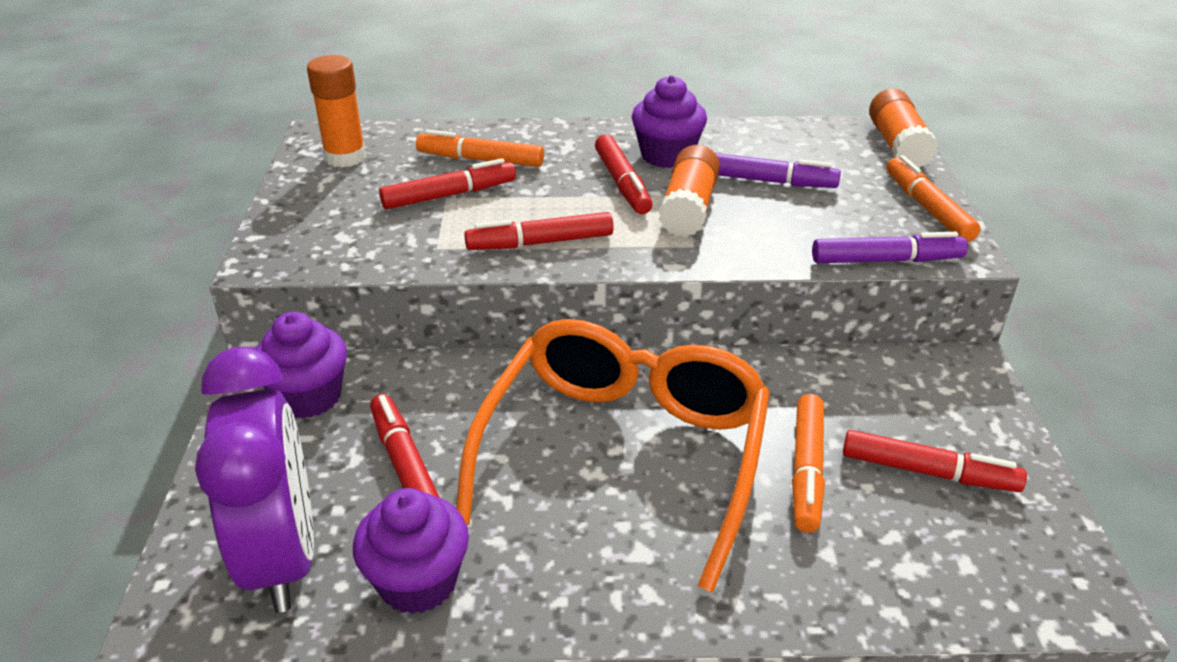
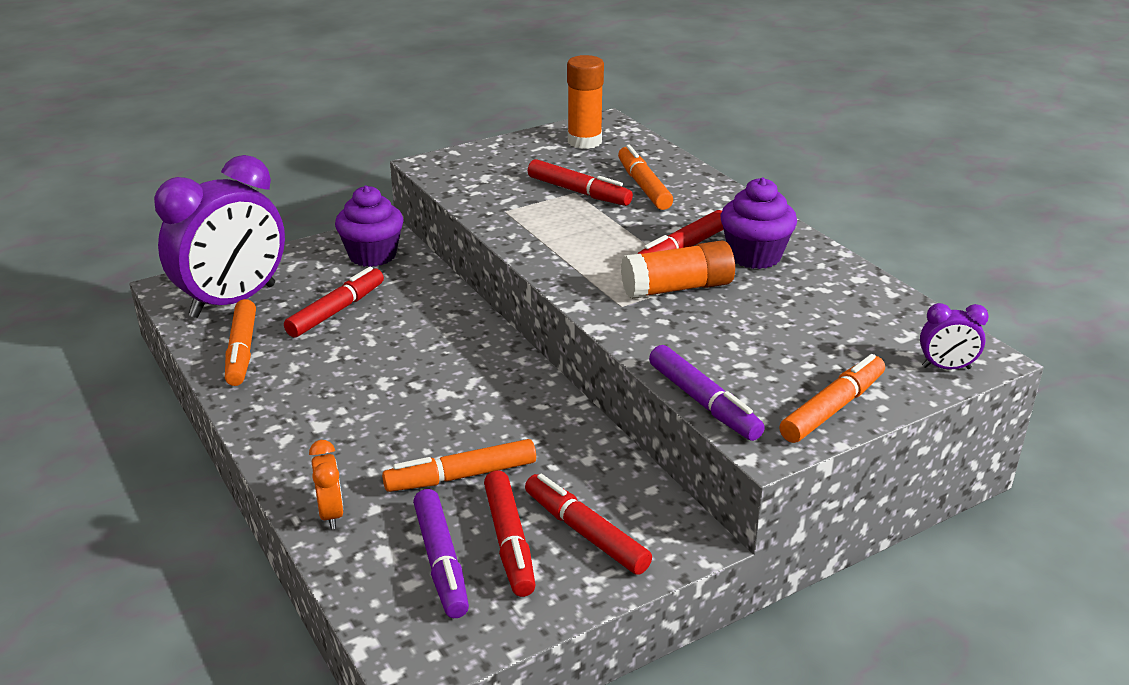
camera: 60 degrees right, 5 degrees down
(418, 581) = (241, 351): purple cupcake -> orange marker
(540, 243) = (554, 244): red marker -> red marker (586, 533)
(623, 455) = (411, 389): orange glasses -> none
(769, 181) = (773, 314): purple marker -> purple marker (441, 562)
(821, 593) = (331, 514): none -> orange clock
(897, 145) = (946, 367): orange glue stick -> purple clock

